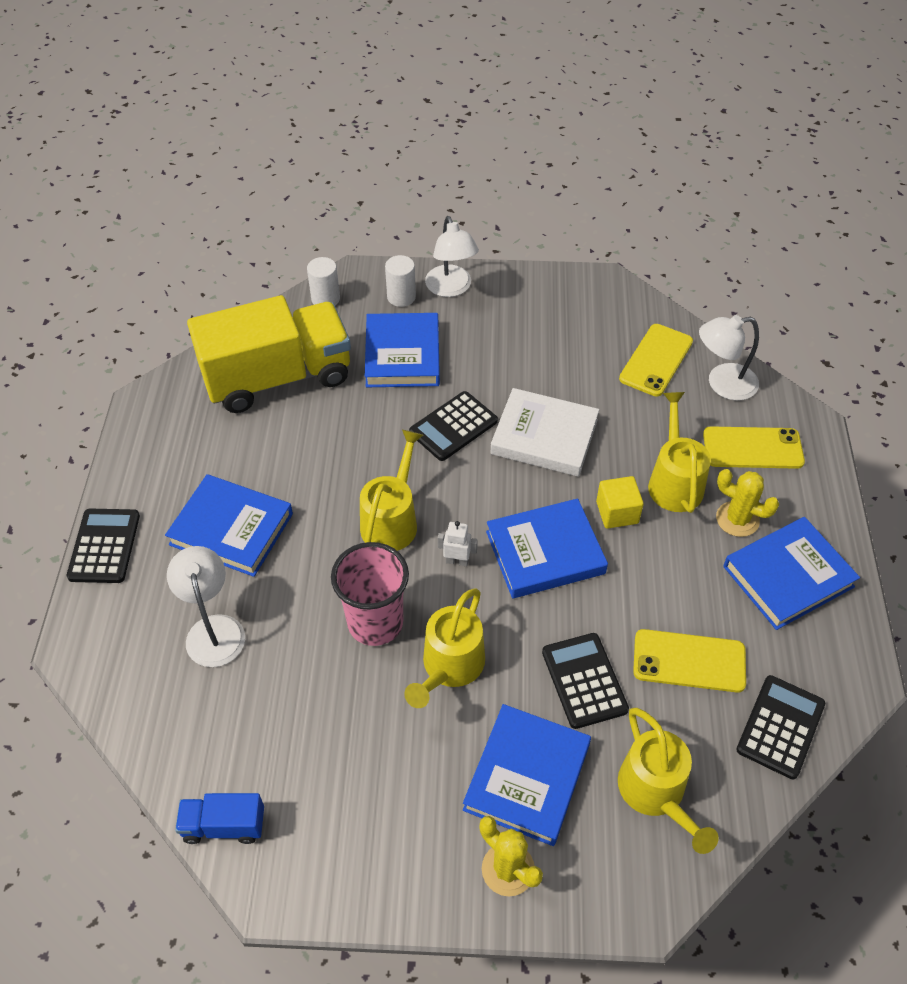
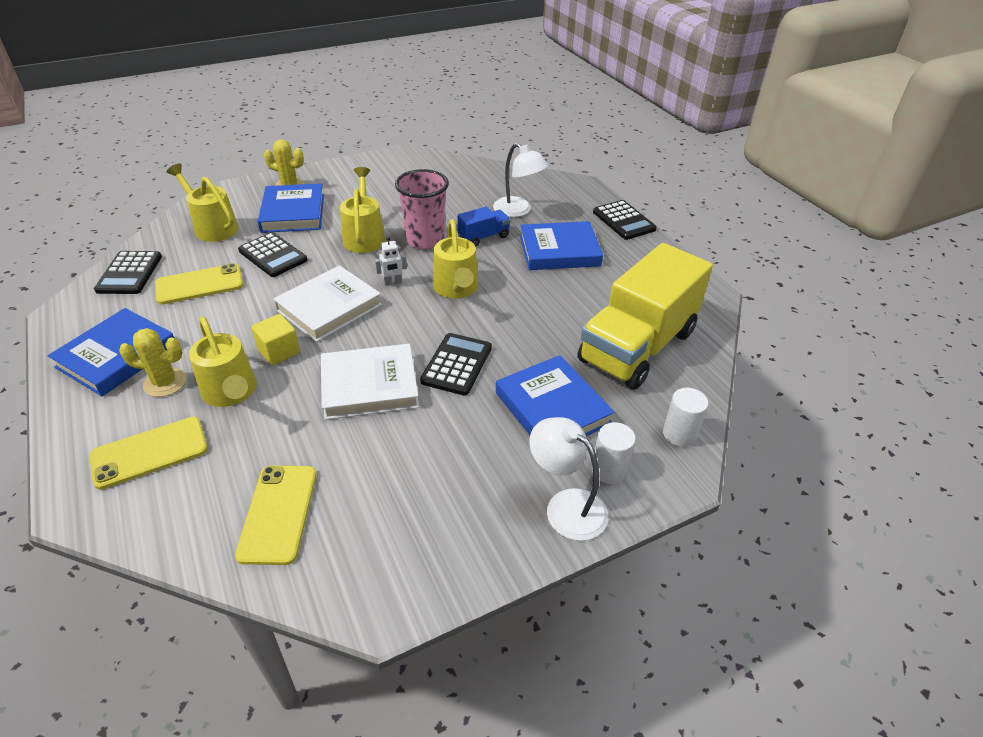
camera: 150 degrees right, 10 degrees down
(224, 825) = (441, 162): blue truck -> blue truck (483, 237)
(545, 552) = (329, 308): blue book -> white book
(722, 384) = (189, 515): white lamp -> none

